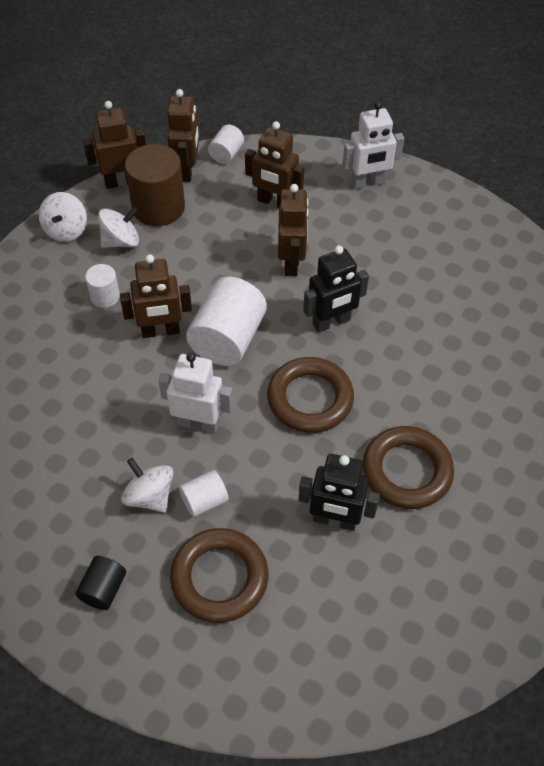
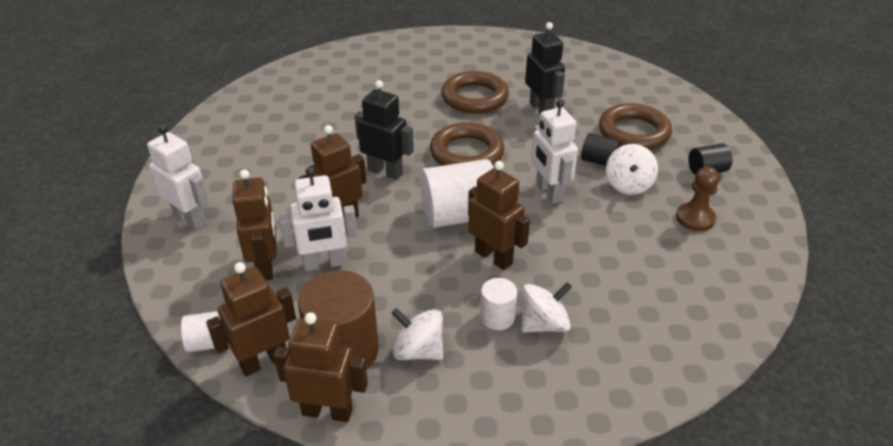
camera: 125 degrees left, 15 degrees down
(61, 511) = (695, 218): none -> brown pawn
(66, 230) = (446, 410): white spinning top -> white spinning top (544, 324)
(121, 182) = (327, 411): brown robot -> brown robot turned 150 degrees clockwise
(204, 501) = (598, 161): white cylinder -> black cylinder
(248, 233) = (324, 264): none -> white robot

